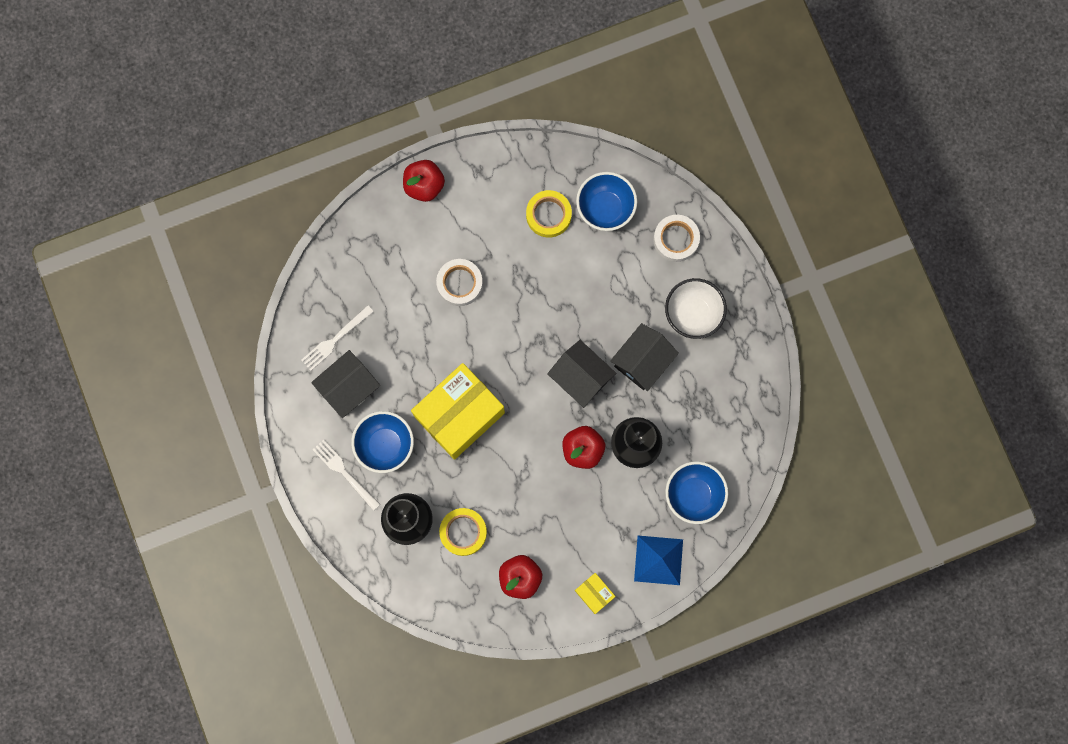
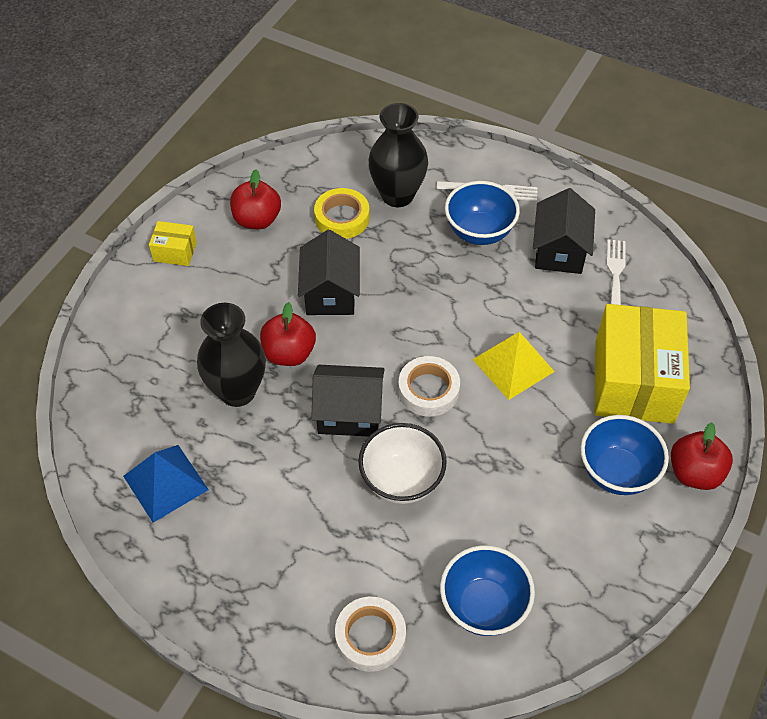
camera: 140 degrees right, 25 degrees down
(457, 331) = (513, 365): none -> yellow pyramid
(459, 283) = (557, 408): white tape -> white tape (428, 390)
(459, 414) = (437, 299): yellow box -> yellow box (634, 381)
(548, 215) = (538, 547): yellow tape -> none
(642, 361) = (297, 476): black house -> black house (330, 293)
(658, 560) = (131, 315): blue pyramid -> blue pyramid (165, 482)
(692, 314) = (280, 567): white bowl -> white bowl (401, 480)
(693, 495) = (137, 392): blue bowl -> blue bowl (616, 472)

